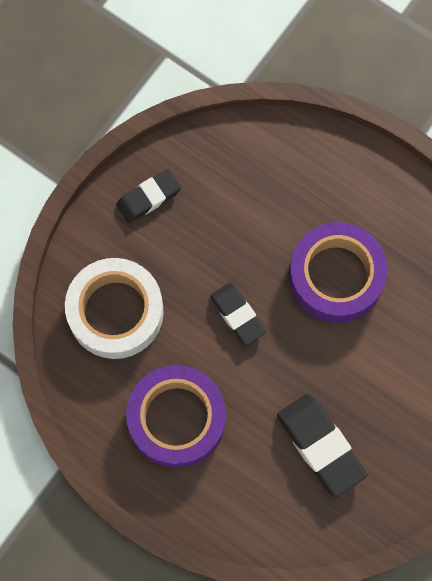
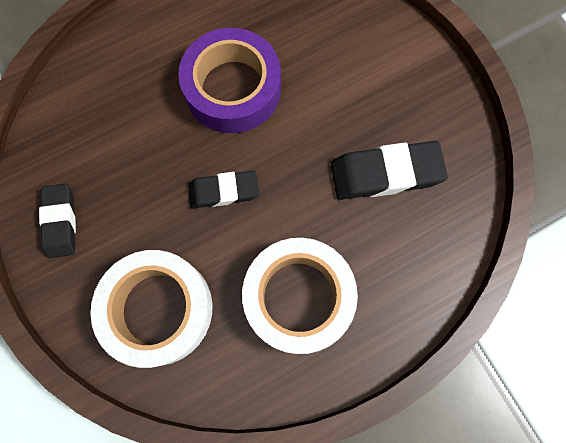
camera: 65 degrees left, 0 degrees up
(176, 418) = (298, 297): purple tape -> white tape

